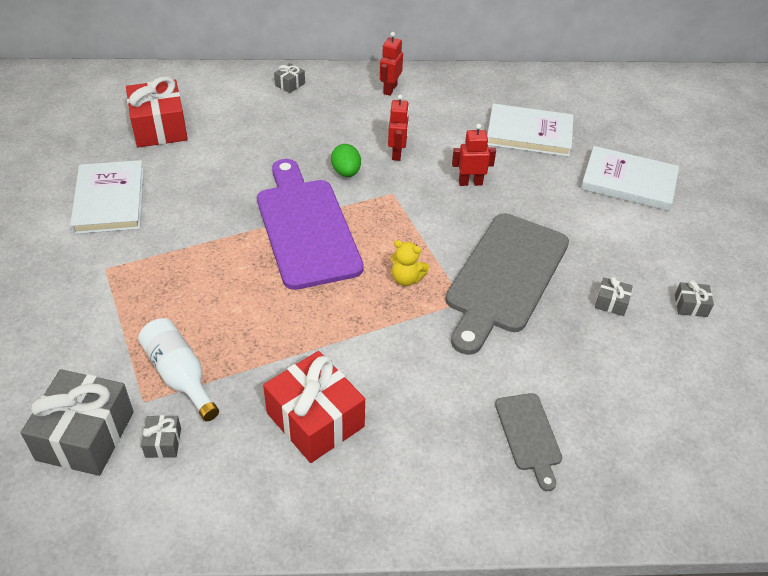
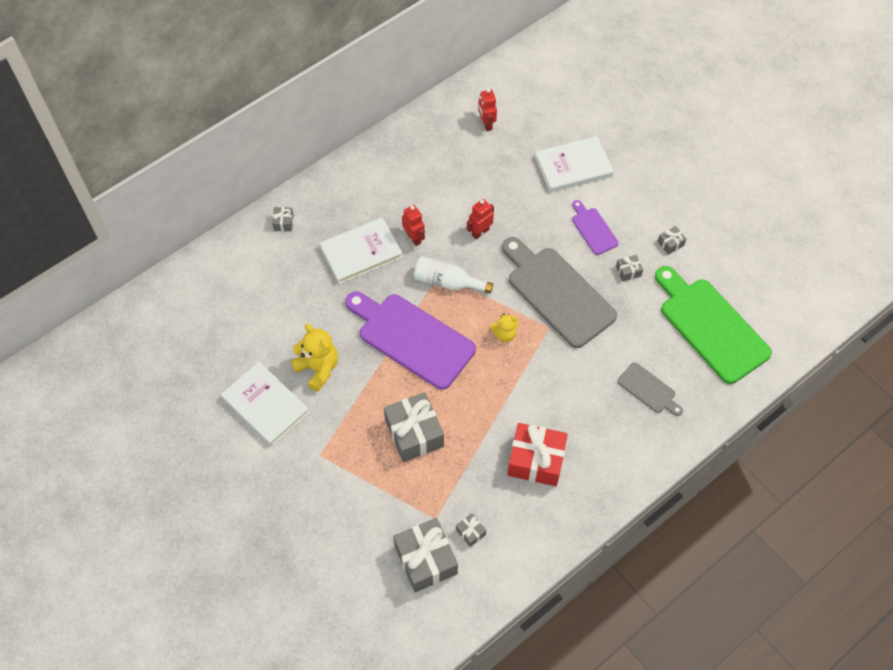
camera: 35 degrees left, 15 degrees up
(159, 128) = (232, 324): red gift -> none
(180, 375) = (439, 489): white bottle -> white bottle (447, 282)
(190, 200) = (318, 368): none -> yellow teddy bear
(215, 308) = (414, 433): none -> grey gift
(346, 172) = (396, 277): green egg -> none
(390, 89) = (357, 181): red robot -> red robot (486, 124)
(504, 277) = (557, 293): grey cutting board -> grey cutting board turned 150 degrees clockwise
(529, 133) = (483, 163): white book -> white book (361, 252)
(602, 244) = (593, 229): none -> purple cutting board
(676, 418) = (711, 326): none -> green cutting board

